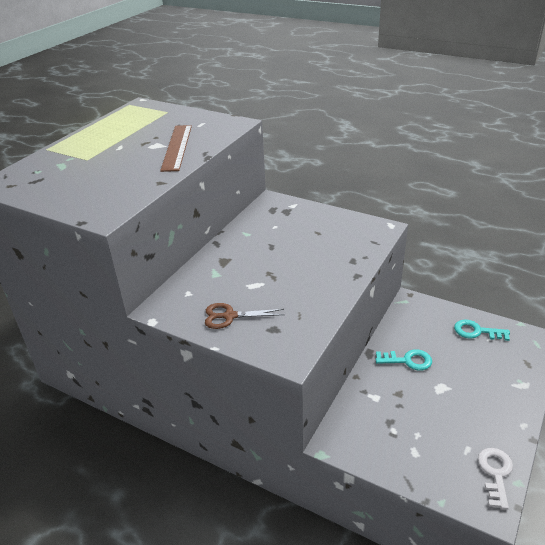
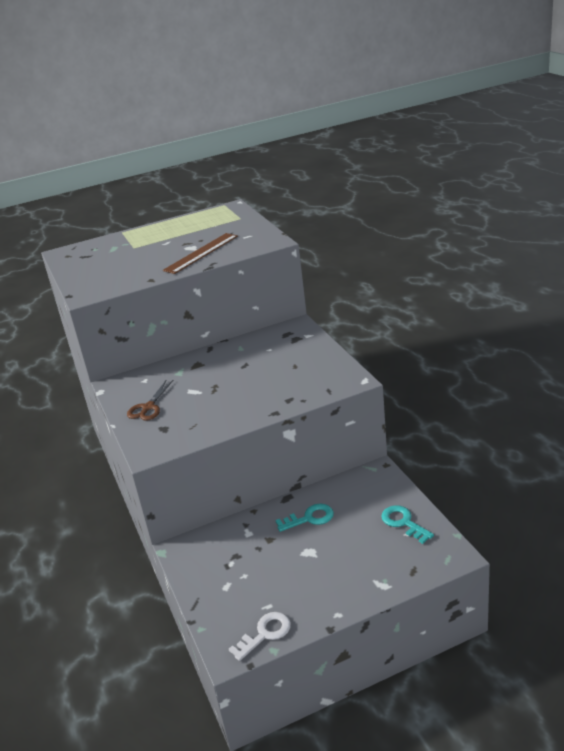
camera: 40 degrees right, 5 degrees down
(229, 316) = (148, 407): brown scissors -> brown scissors turned 105 degrees counterclockwise
(408, 360) = (310, 518): turquoise key -> turquoise key turned 60 degrees counterclockwise

